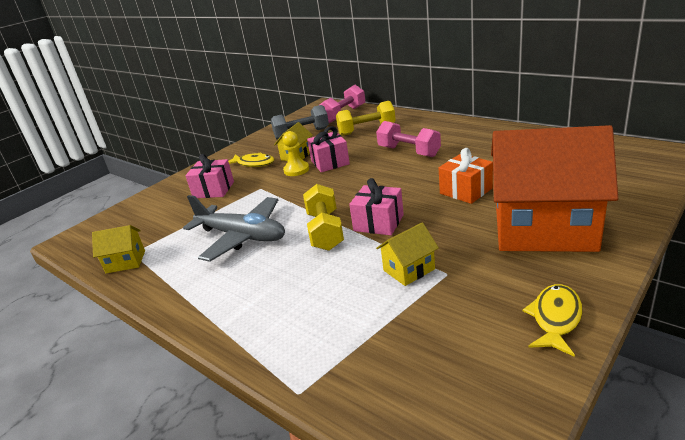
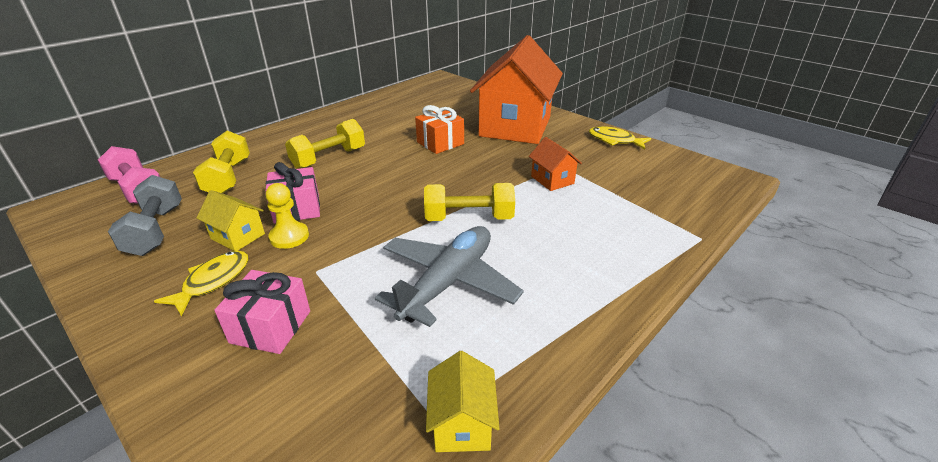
camera: 90 degrees left, 5 degrees up
(378, 223) = (470, 187): pink gift -> none
(408, 152) = (329, 158): pink dumbbell -> yellow dumbbell
(409, 270) = (552, 180): yellow house -> orange house

